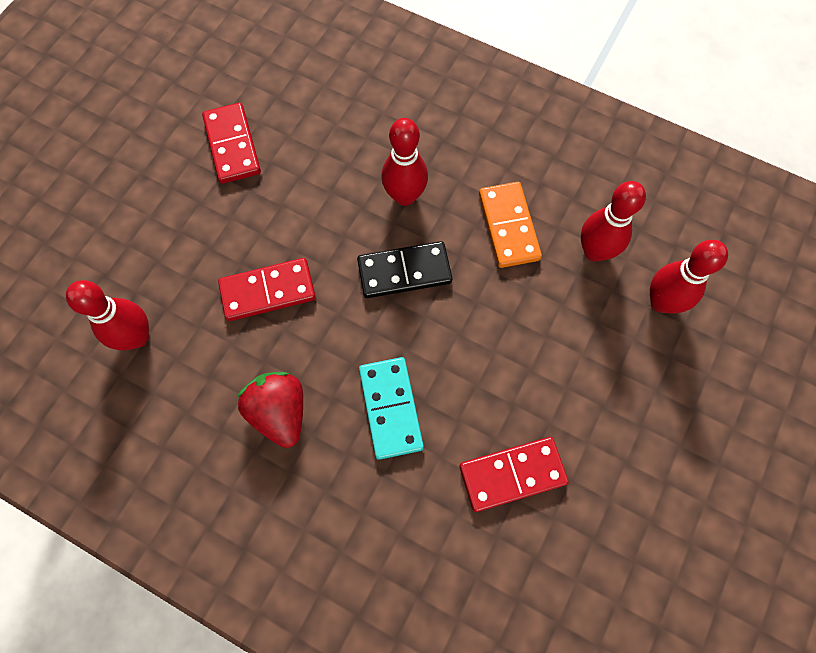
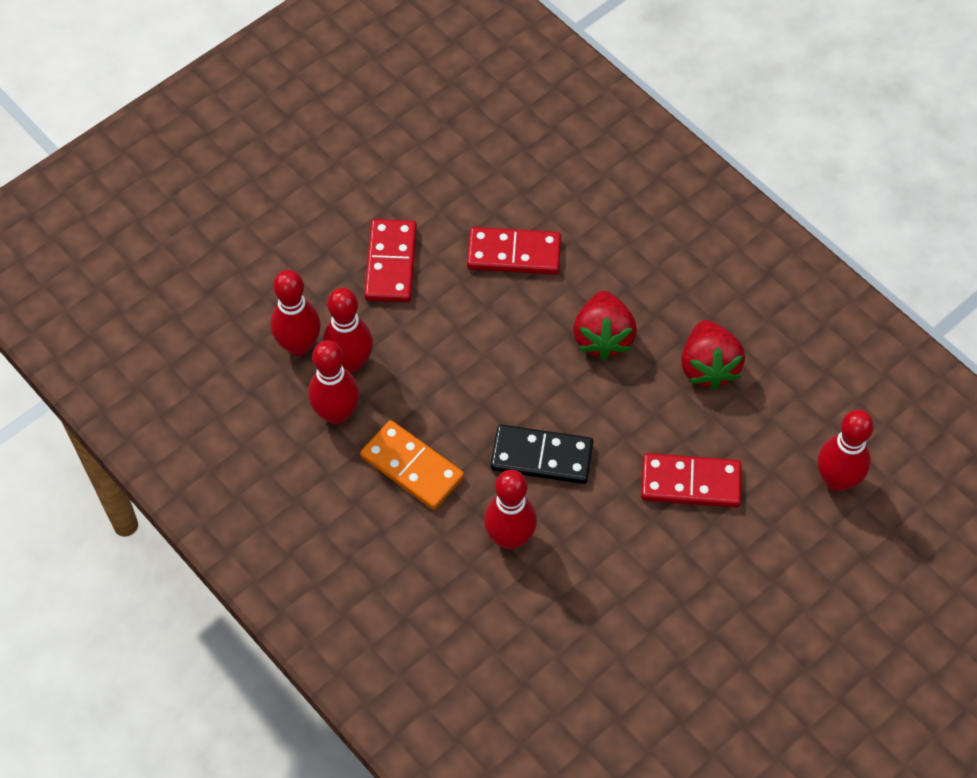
camera: 160 degrees left, 10 degrees down
(232, 145) = (689, 667): red domino -> red domino (390, 263)
(390, 408) = (602, 337): turquoise domino -> red strawberry
(509, 226) = (412, 467): orange domino -> orange domino turned 60 degrees counterclockwise
(608, 301) = (350, 362): none -> red bowling pin

